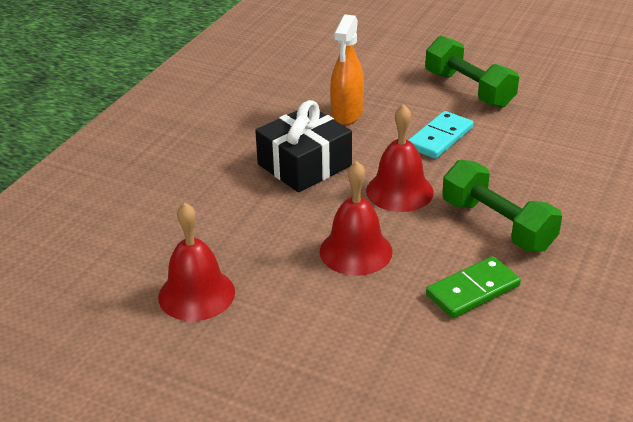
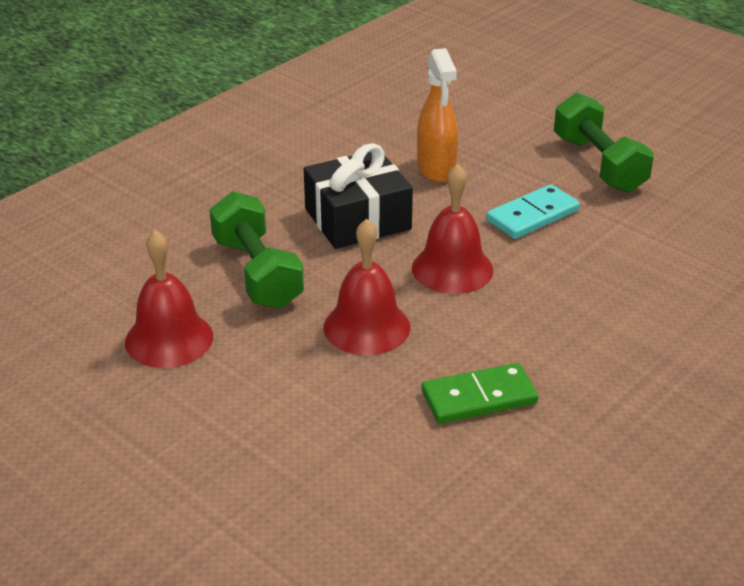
camera: 15 degrees right, 0 degrees up
(347, 114) = (436, 169): orange spray bottle -> orange spray bottle turned 45 degrees counterclockwise
(497, 225) = (548, 329): green dumbbell -> green dumbbell (257, 273)

